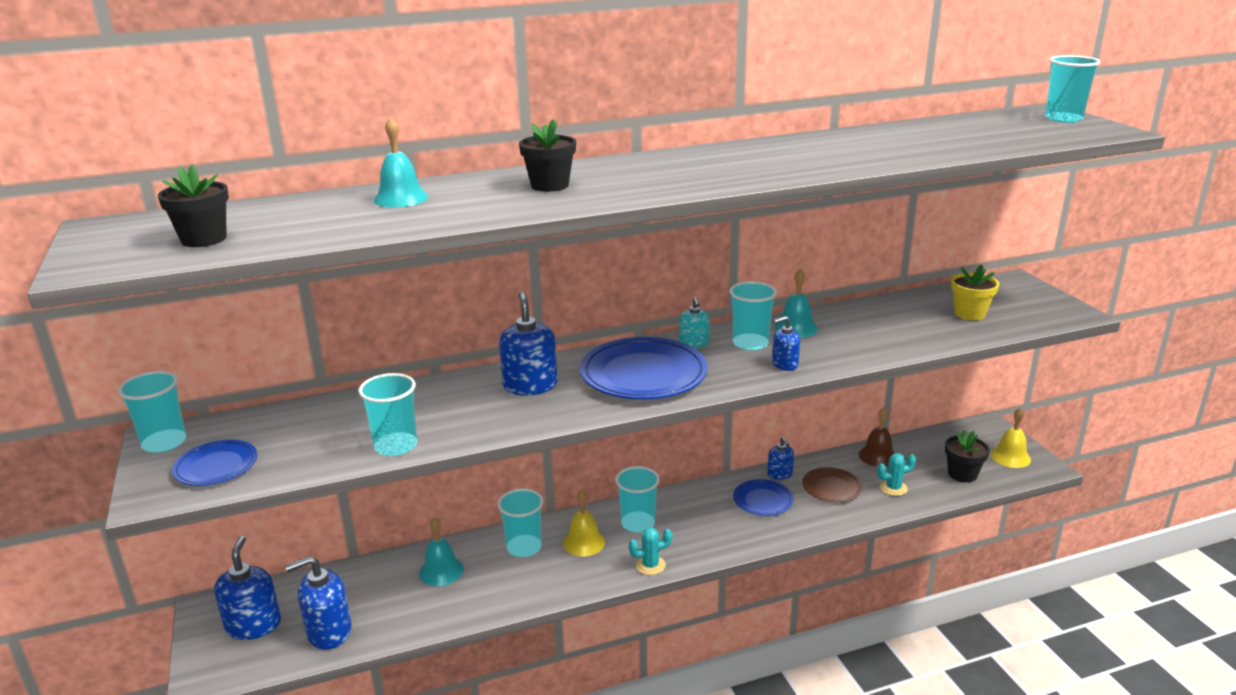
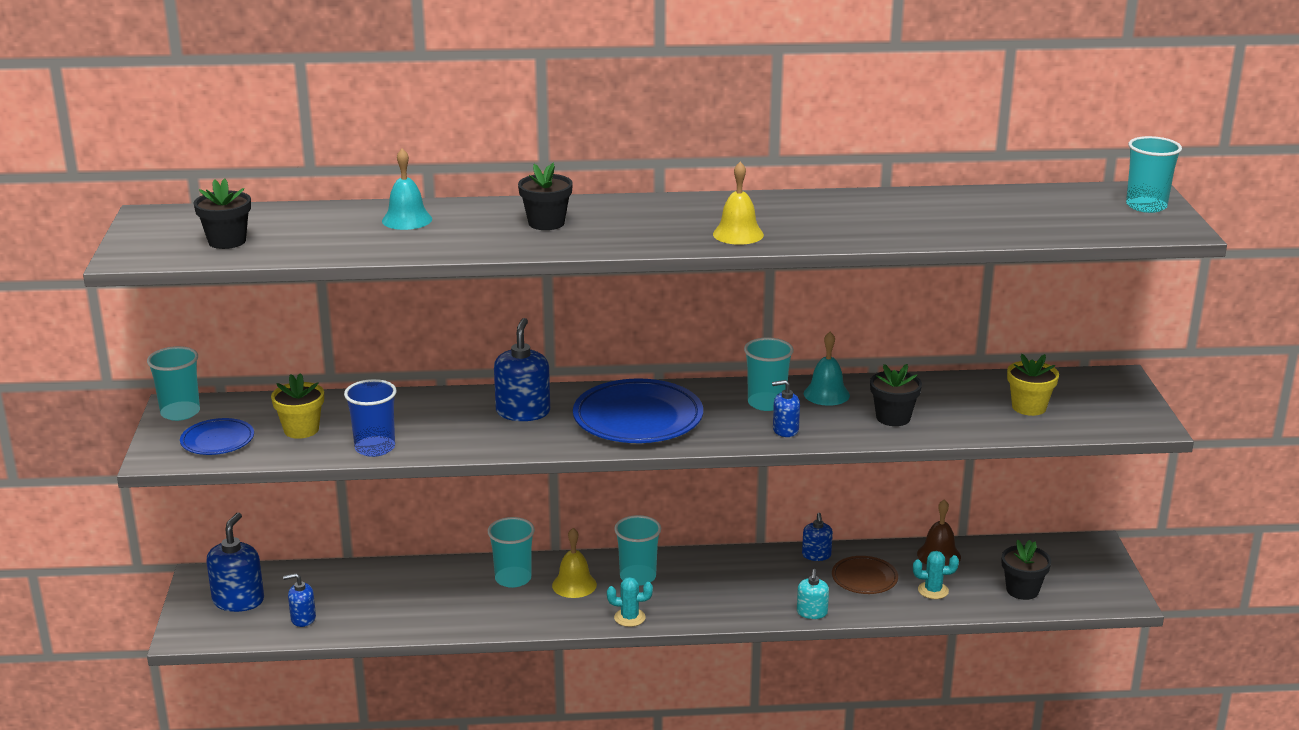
camera: 15 degrees right, 0 degrees up
(307, 439) = (301, 430): none -> yellow flower pot
(329, 632) = (303, 618): blue soap dispenser -> blue soap dispenser, size x0.58
(396, 446) = (375, 448): turquoise cup -> blue cup
(441, 571) = (424, 585): turquoise bell -> none
(694, 343) = (709, 394): turquoise soap dispenser -> turquoise soap dispenser (812, 613)
(762, 500) = (781, 578): blue plate -> none
(868, 339) = (893, 418): none -> black flower pot
(1010, 457) = (1093, 582): yellow bell -> yellow bell (738, 234)

